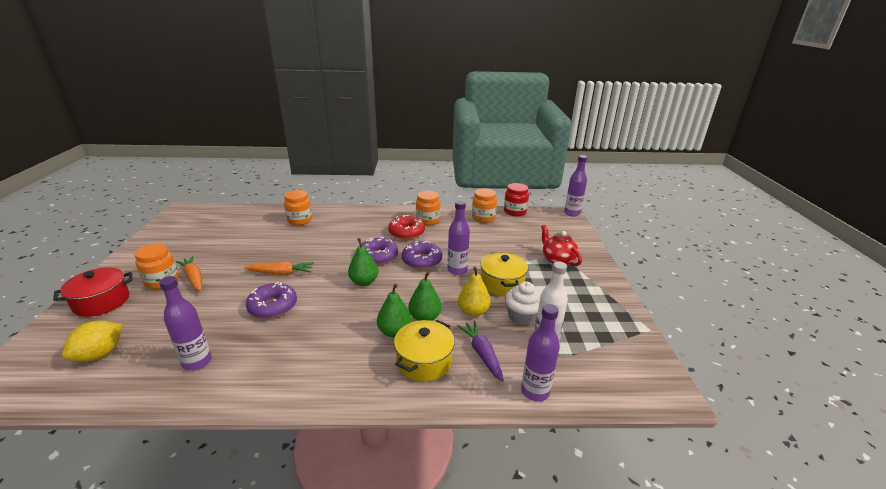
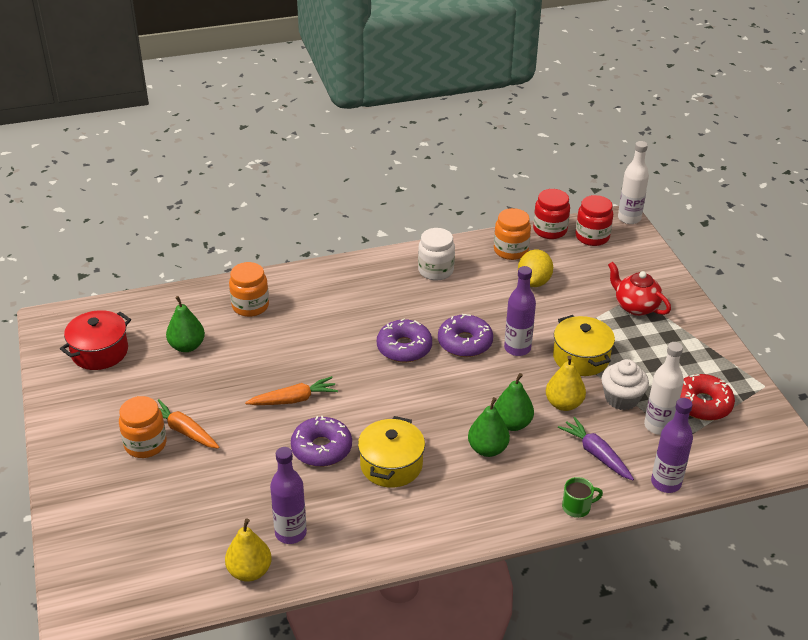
camera: 15 degrees left, 10 degrees up
(100, 354) = (169, 550): yellow lemon -> yellow lemon (534, 282)
(102, 302) = (97, 489): red pot -> red pot (99, 352)
(138, 385) = (249, 571): none -> yellow pear
(364, 282) = (410, 390): green pear -> green pear (187, 346)
(406, 232) = (418, 299): red donut -> red donut (702, 404)
(424, 361) = (539, 476): yellow pot -> yellow pot (391, 465)
(428, 220) = (435, 271): orange jar -> white jar
(443, 395) = (577, 507): none -> green mug
(542, 219) = (592, 237): none -> red jar
(572, 213) = (629, 218): purple bottle -> white bottle

